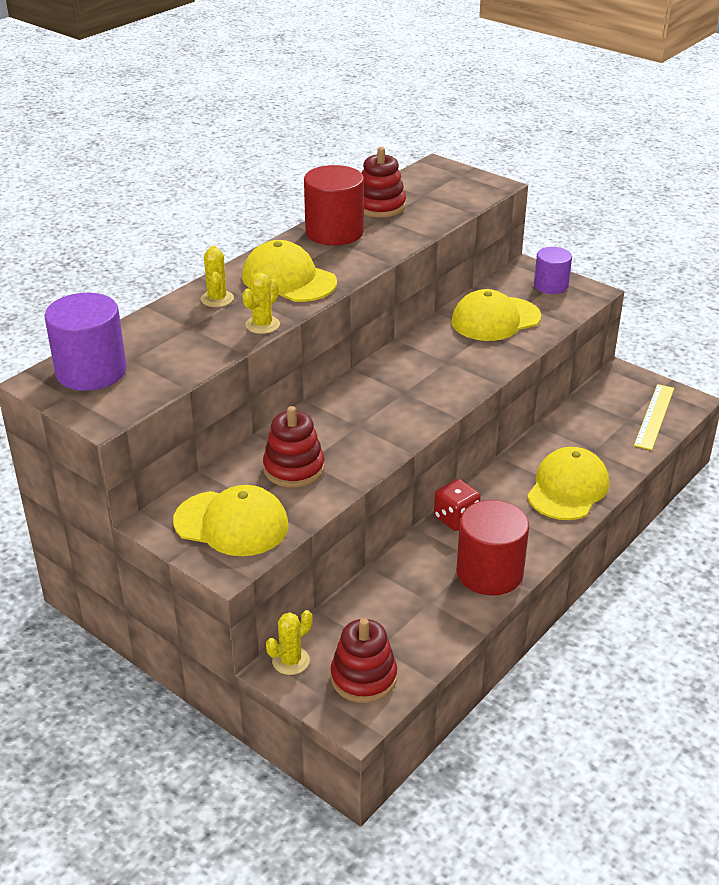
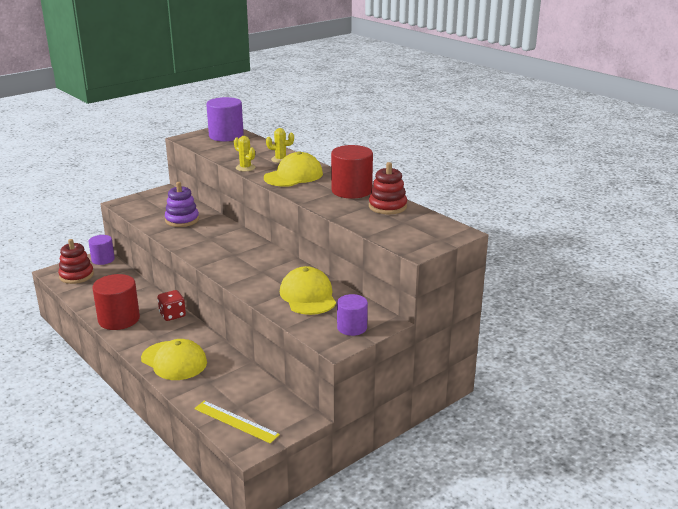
camera: 100 degrees right, 10 degrees down
(231, 523) = (150, 205): yellow cap -> none
(290, 661) = (103, 259): yellow cactus -> purple cylinder
(294, 468) = (182, 220): red stacking toy -> purple stacking toy

